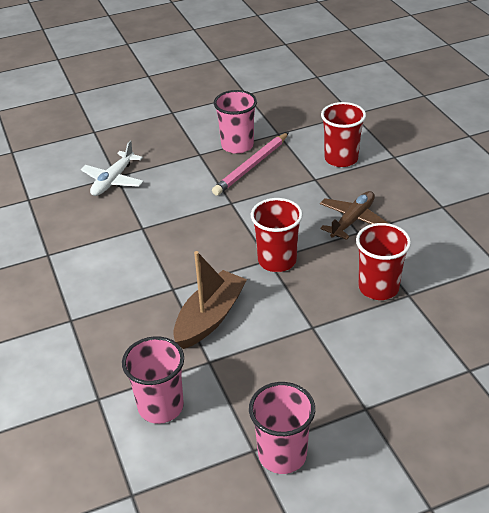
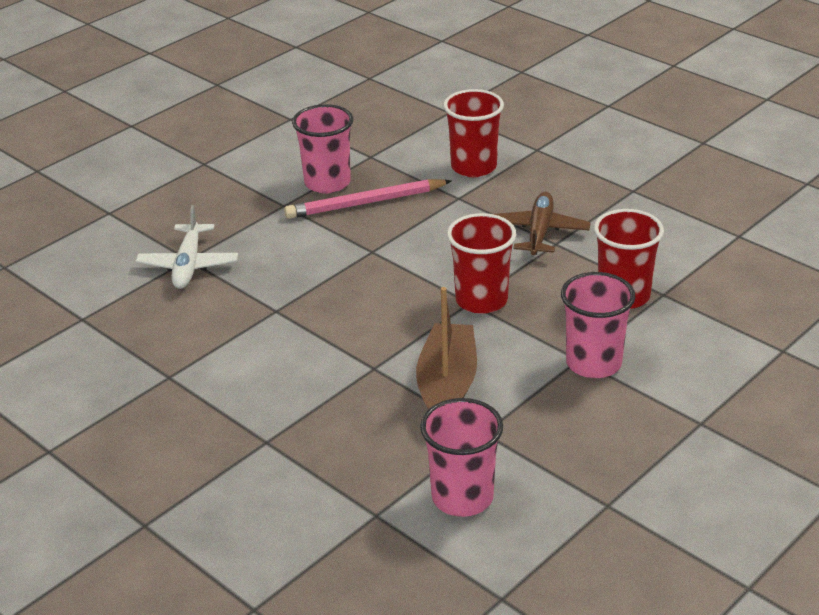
camera: 25 degrees left, 5 degrees down
(251, 166) = (365, 203): pink pencil -> pink pencil turned 60 degrees clockwise
(282, 454) = (643, 498): pink cup -> pink cup (593, 363)

